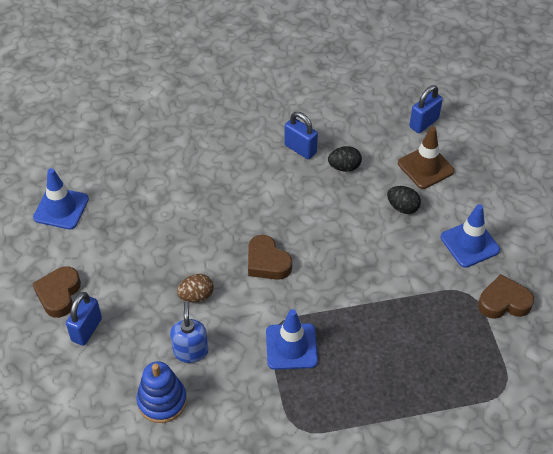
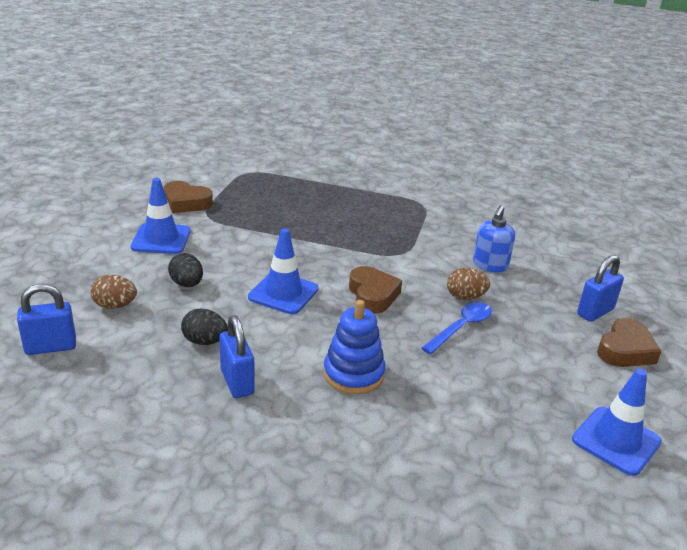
camera: 155 degrees left, 20 degrees down
(162, 401) = (530, 248): blue stacking toy -> blue stacking toy (353, 374)
(186, 259) = (461, 328): none -> blue spoon
(291, 346) = (394, 239): blue traffic cone -> blue traffic cone (283, 293)
(425, 167) = (115, 305): brown traffic cone -> brown egg

